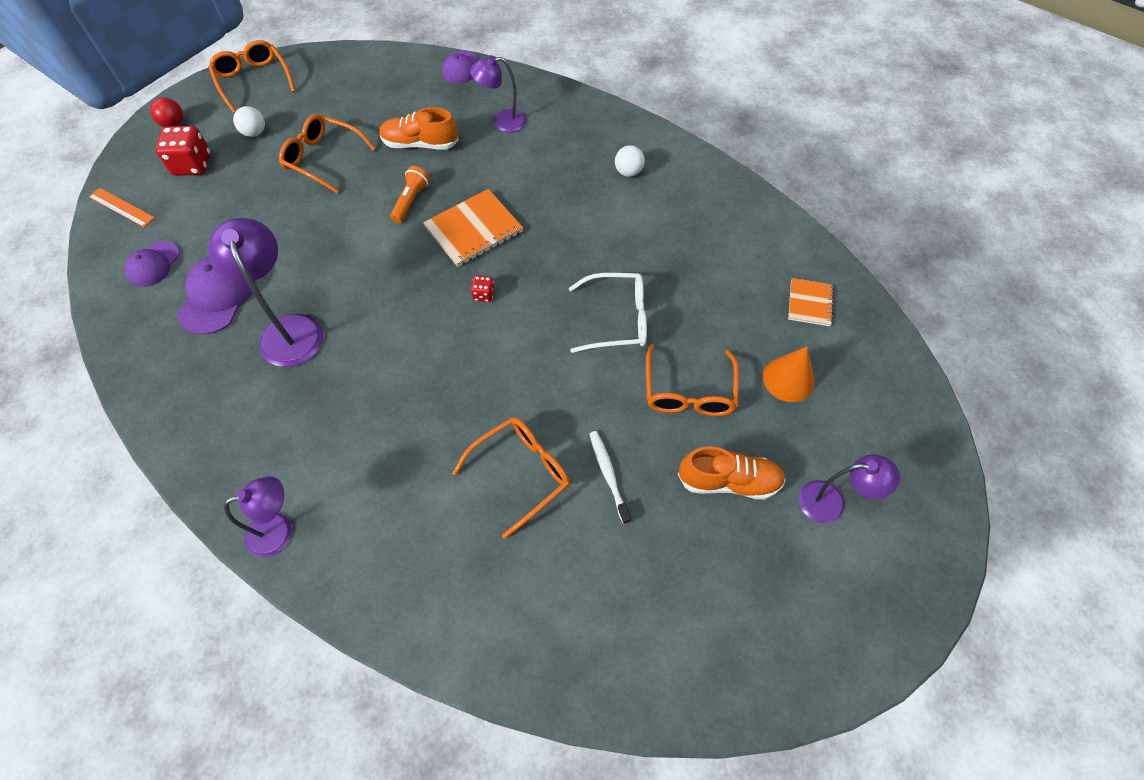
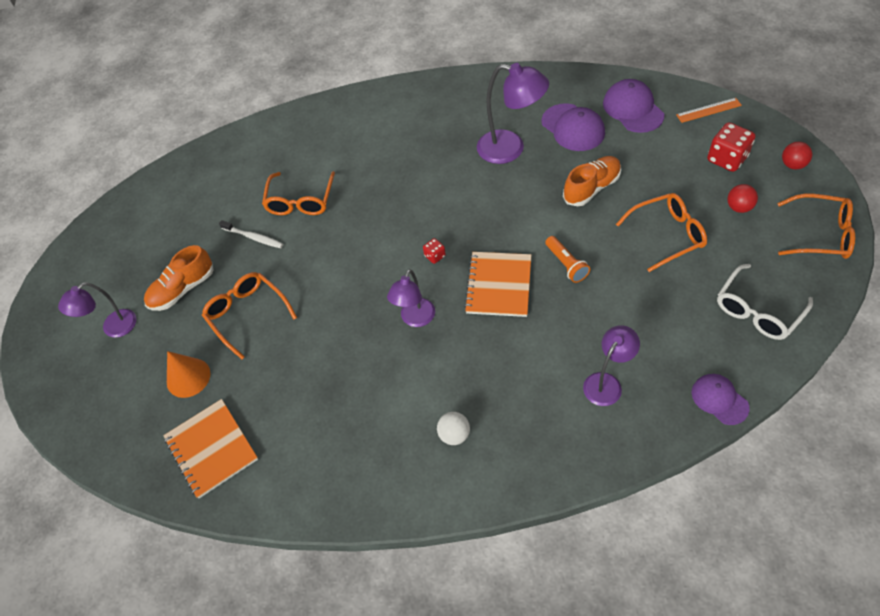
camera: 140 degrees right, 5 degrees down
(153, 264) = (633, 109): purple cap -> purple cap, size x1.54
(255, 133) = (738, 207): white ball -> red ball
(279, 530) = (384, 97): purple lamp -> purple lamp (415, 319)
(420, 144) = (629, 305): orange shoe -> orange shoe (591, 188)
(617, 319) = (335, 316): white glasses -> white glasses (757, 310)
(809, 303) = (211, 449): orange notebook -> orange notebook, size x1.66

